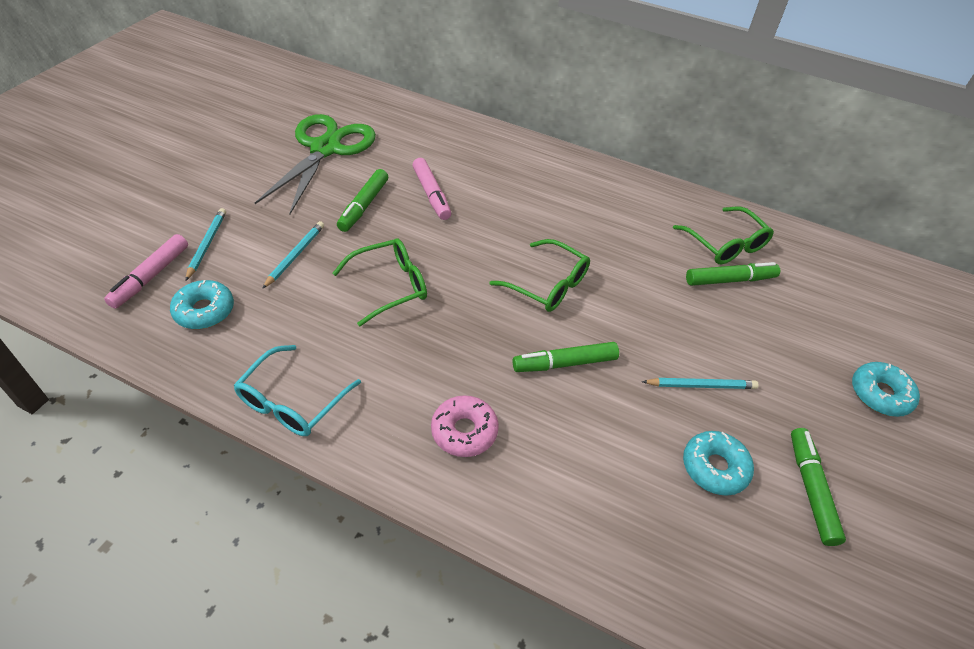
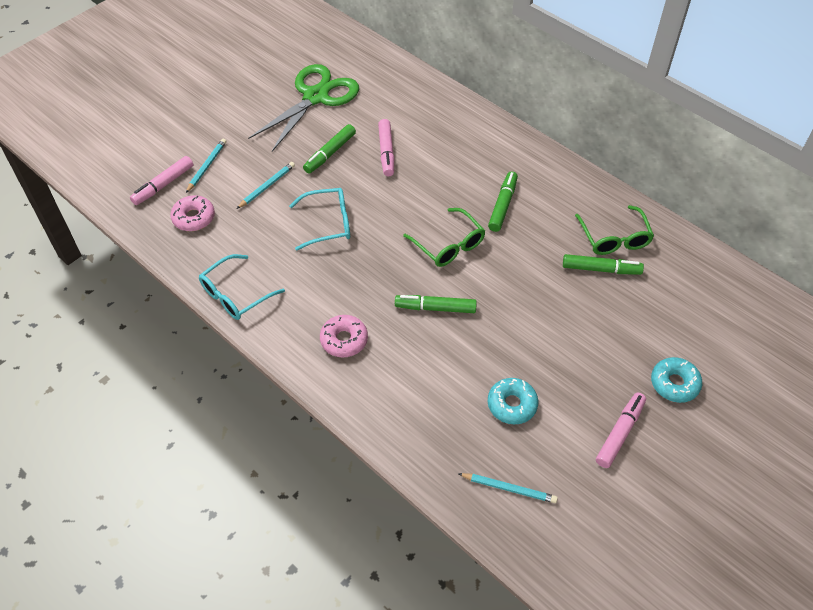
camera: 20 degrees right, 5 degrees up
(204, 311) = (194, 218): turquoise donut -> pink donut
(390, 286) = (328, 223): green glasses -> turquoise glasses
(701, 385) = (532, 346): turquoise pencil -> turquoise pencil (509, 488)
(811, 490) = (576, 436): green marker -> green marker (502, 206)
(857, 473) = (619, 433): none -> pink marker

